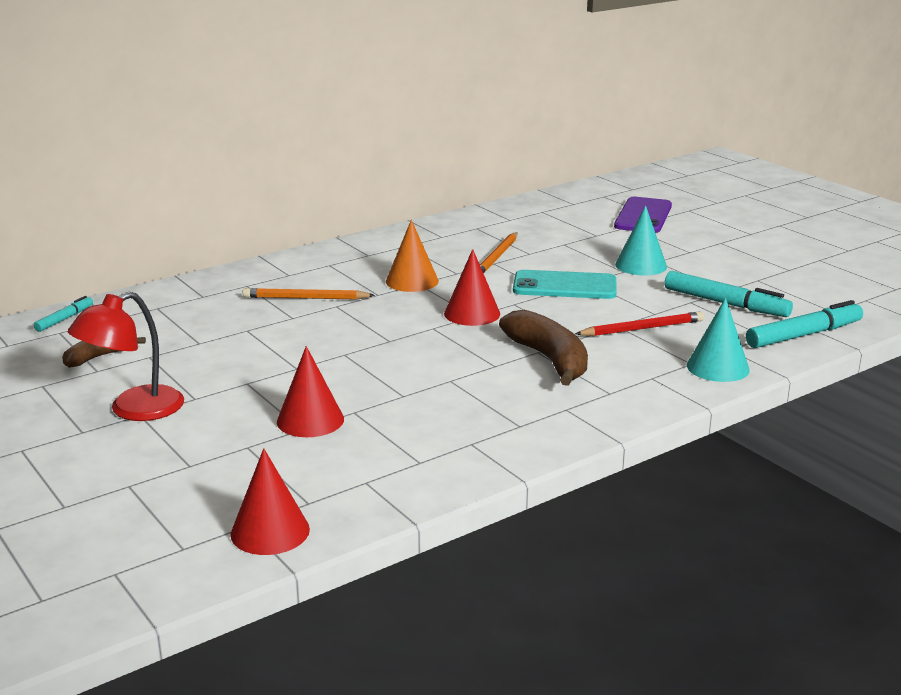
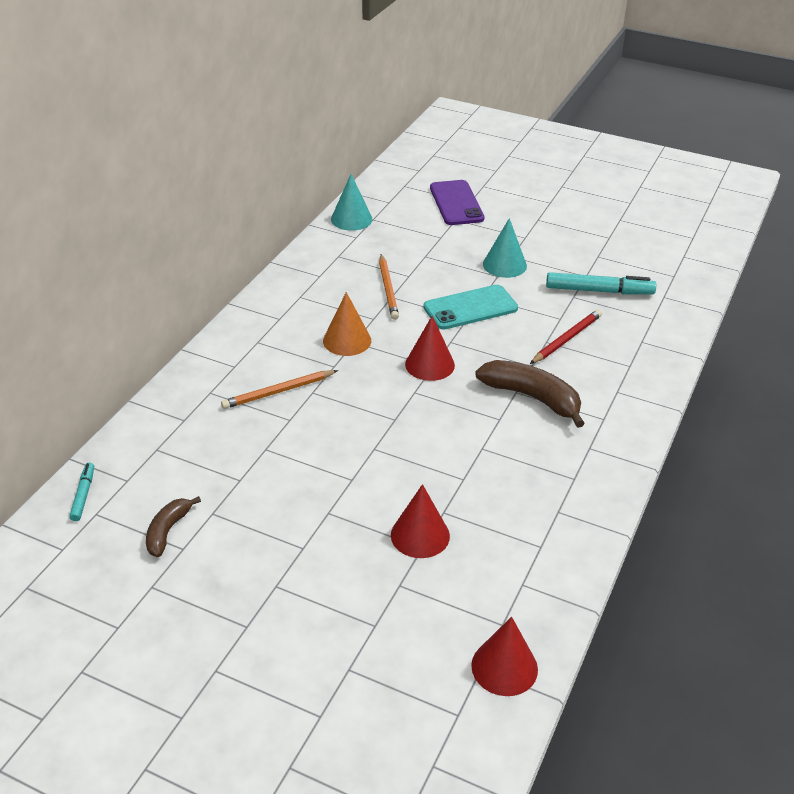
camera: 30 degrees left, 15 degrees up
(134, 410) = (265, 583): red lamp -> none
(717, 367) = (650, 364): turquoise cone -> turquoise cone (351, 219)
(804, 335) = (676, 309): turquoise marker -> none

